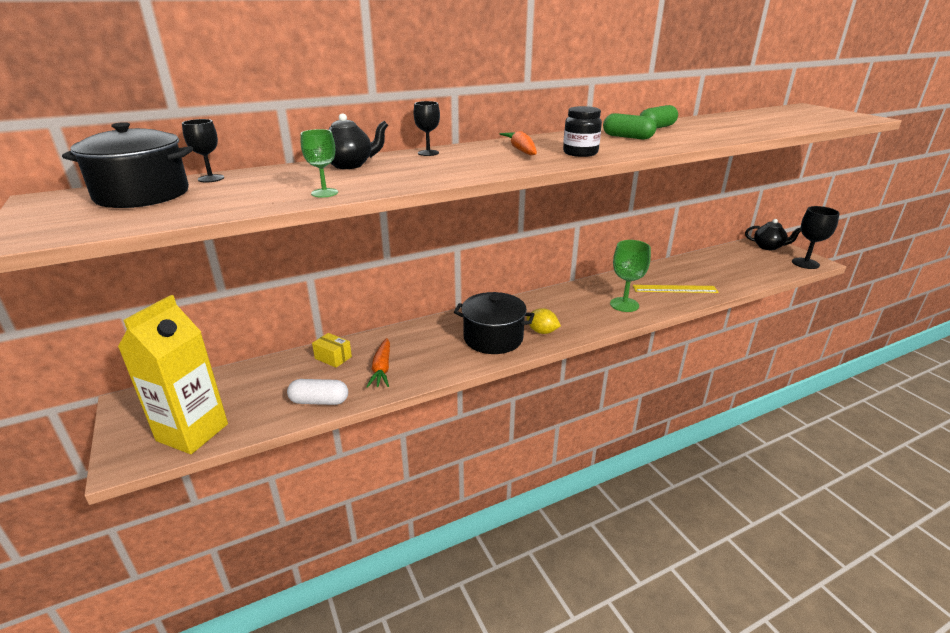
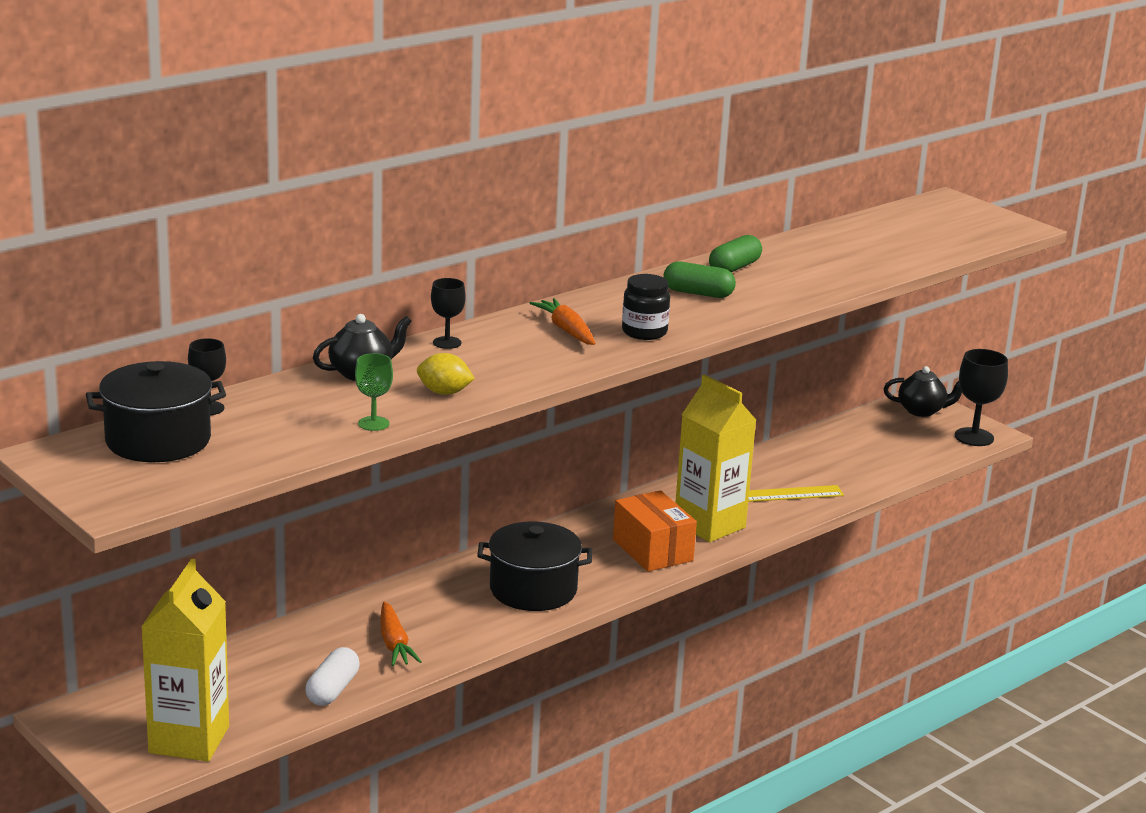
camera: 15 degrees left, 5 degrees down
(319, 401) = (332, 690): white capsule -> white capsule turned 60 degrees counterclockwise
(333, 357) = (315, 635): yellow box -> none
(542, 332) = (600, 574): yellow lemon -> yellow lemon (444, 392)
(582, 318) = (652, 550): none -> orange box
(624, 304) = (709, 525): green goblet -> yellow carton

